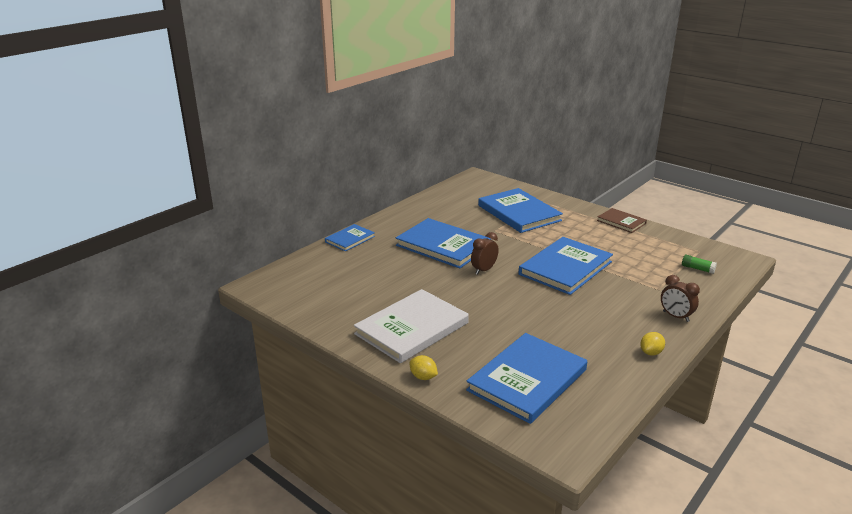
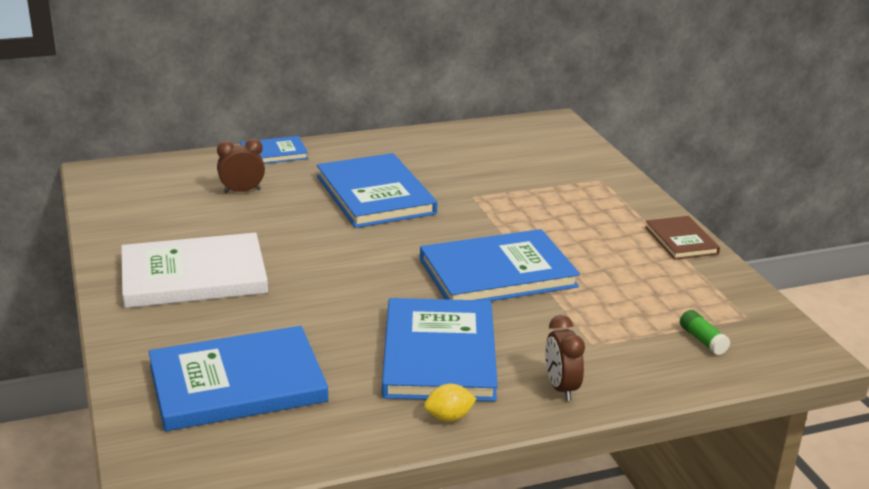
camera: 30 degrees right, 0 degrees up
(423, 377) = (126, 332): yellow lemon -> none
(484, 270) = (382, 239): brown clock -> brown clock (242, 191)
(519, 213) = (541, 184): blue book -> blue book (439, 354)

